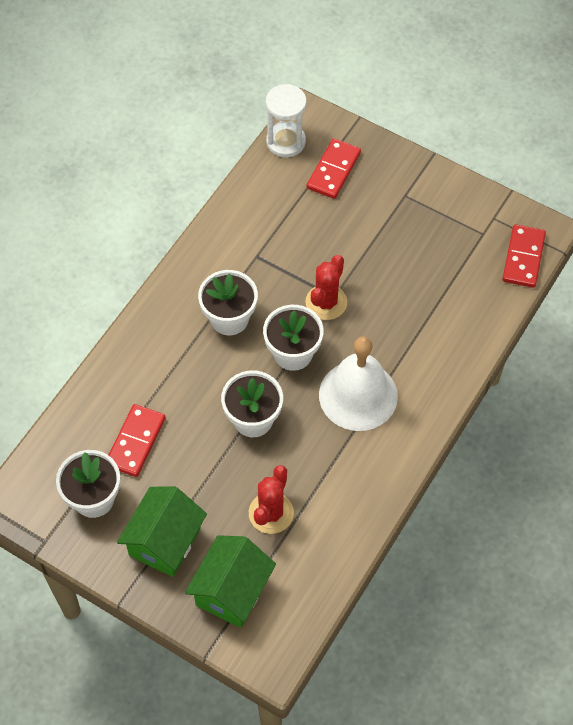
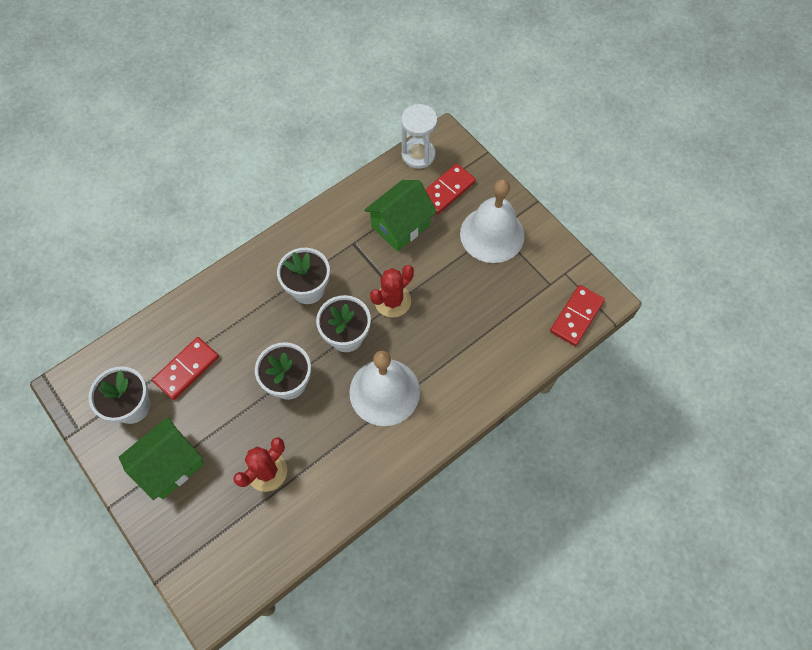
camera: 20 degrees right, 5 degrees up
(231, 591) = (204, 530): green house -> green house (400, 226)
(401, 202) = (492, 234): none -> white bell

